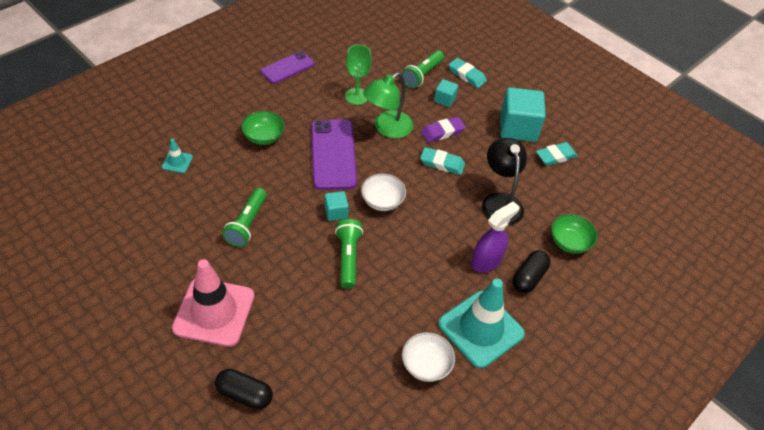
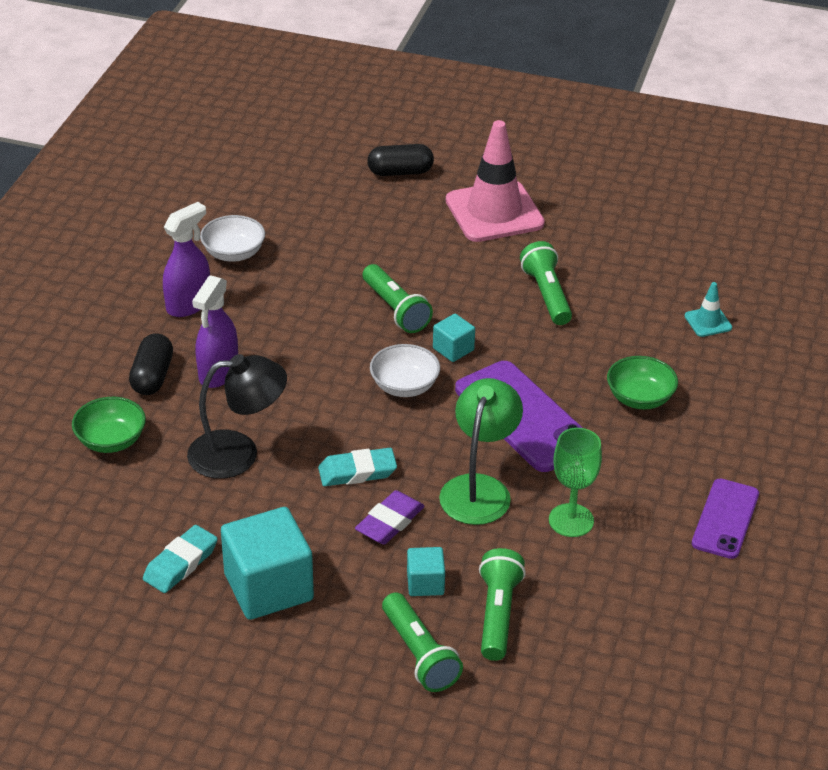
camera: 155 degrees right, 10 degrees down
(466, 75) = (419, 654): turquoise eraser -> green flashlight
(481, 329) = (189, 304): turquoise traffic cone -> purple spray bottle
(500, 202) = (238, 453): black lamp -> black lamp turned 60 degrees counterclockwise

